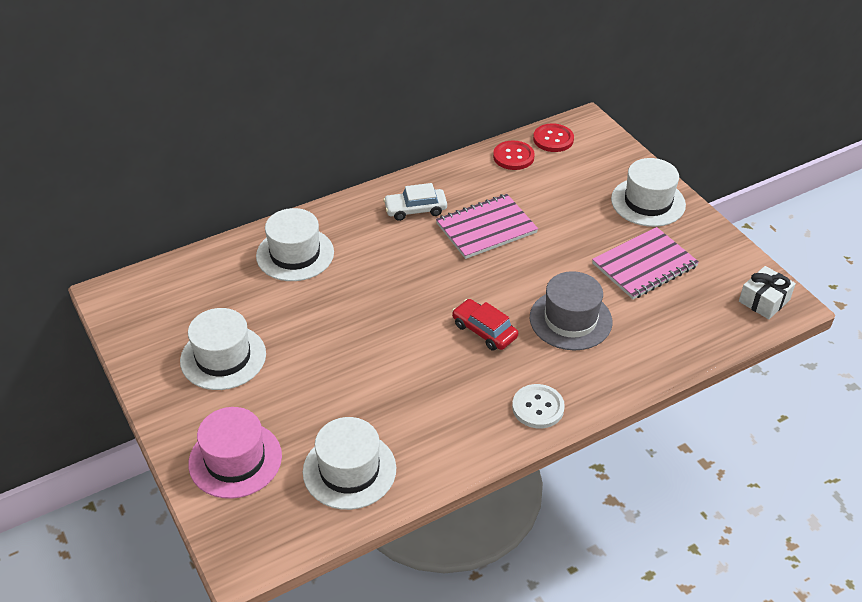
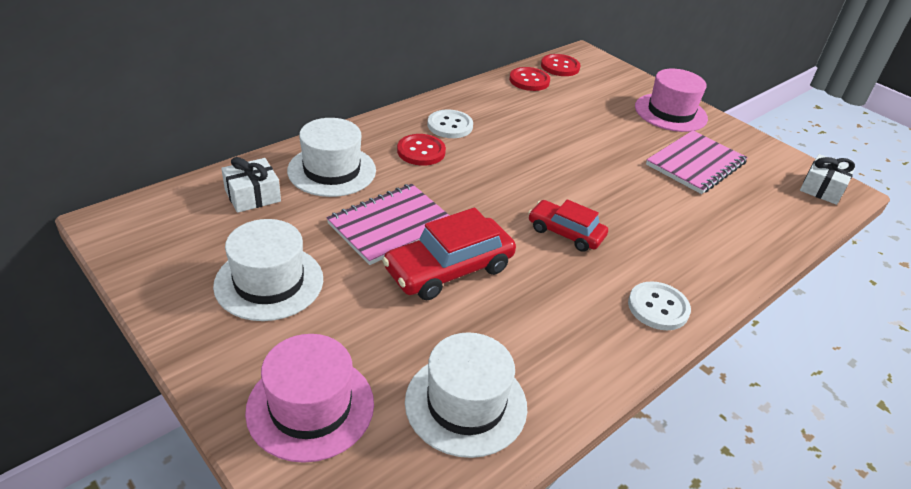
camera: 15 degrees left, 5 degrees down
(223, 276) = (252, 196): none -> white gift
(370, 357) = (449, 269): none -> red car
(380, 237) = (421, 151): none -> red button
(415, 209) = (450, 126): white car -> white button
(486, 228) = (528, 139): pink notebook -> pink notebook (391, 225)
(570, 320) = (649, 216): grey hat -> none
(648, 202) = (670, 112): white hat -> pink hat

